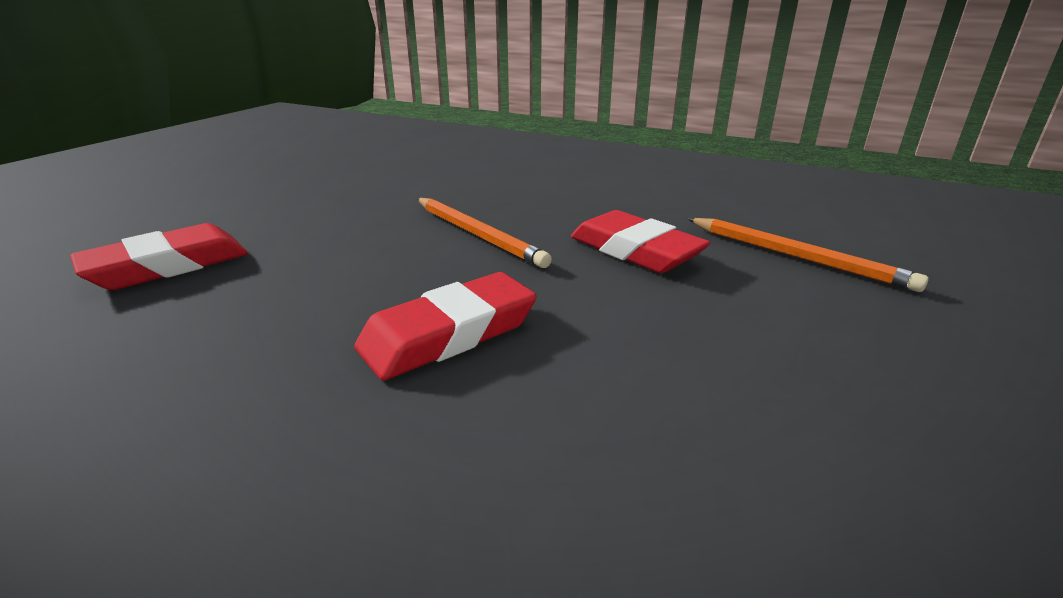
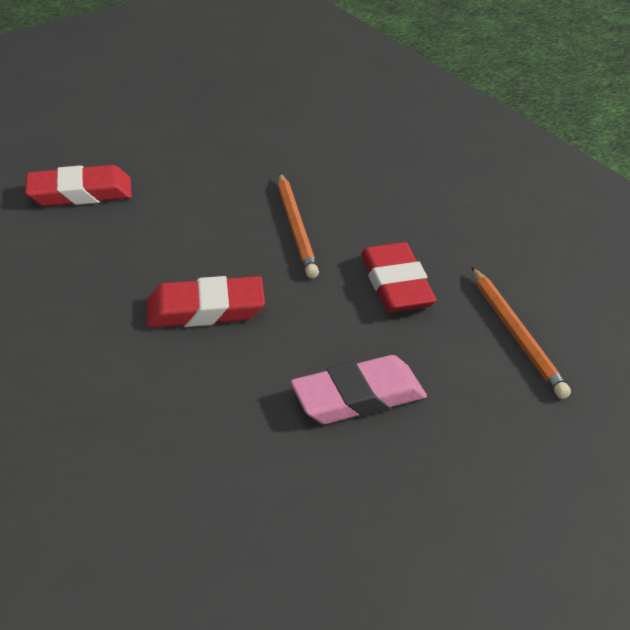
camera: 30 degrees right, 10 degrees up
(748, 363) = (358, 397): none -> pink eraser

